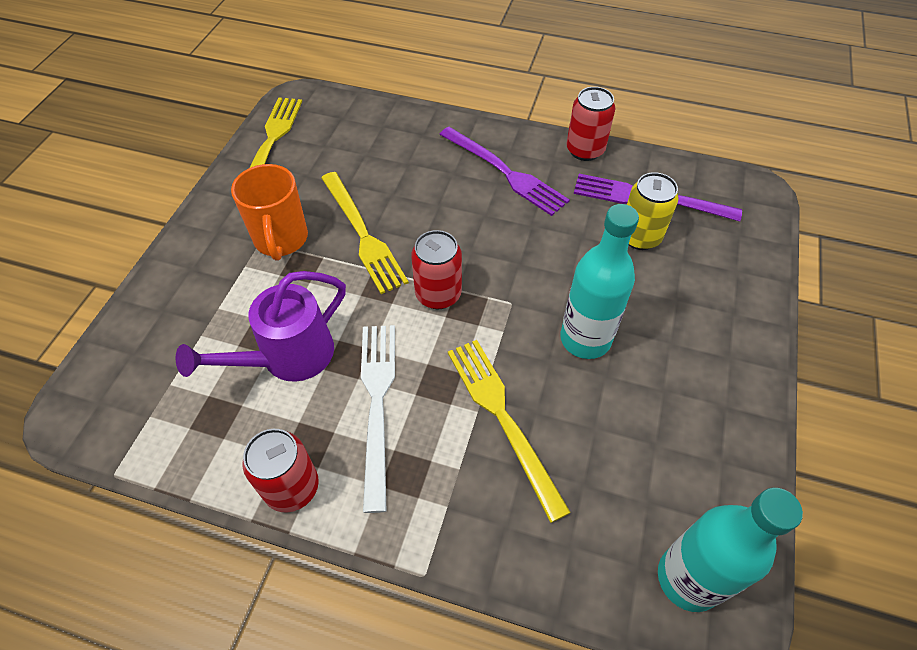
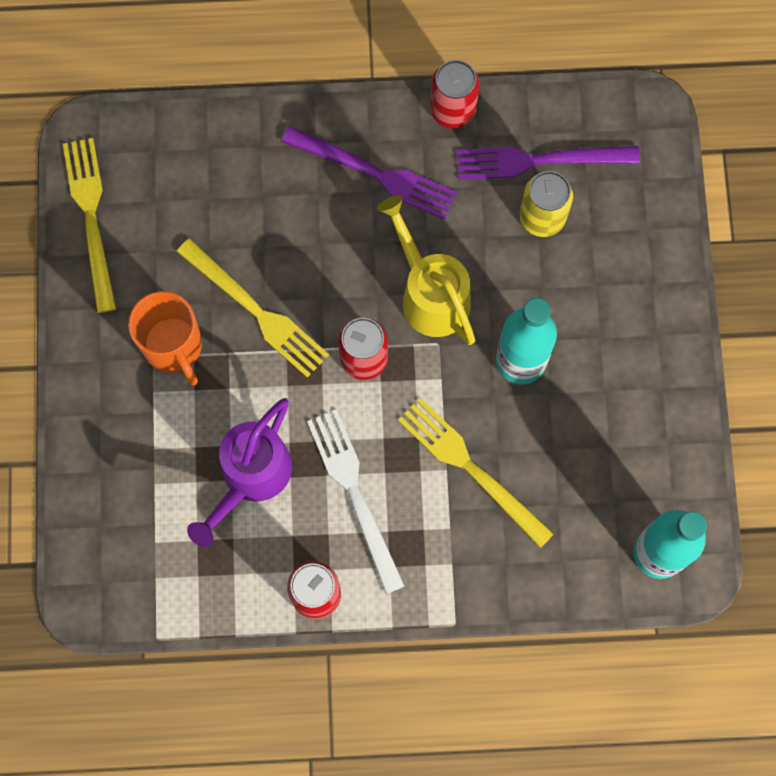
camera: 20 degrees left, 20 degrees up
(518, 263) = (429, 293): none -> yellow watering can

